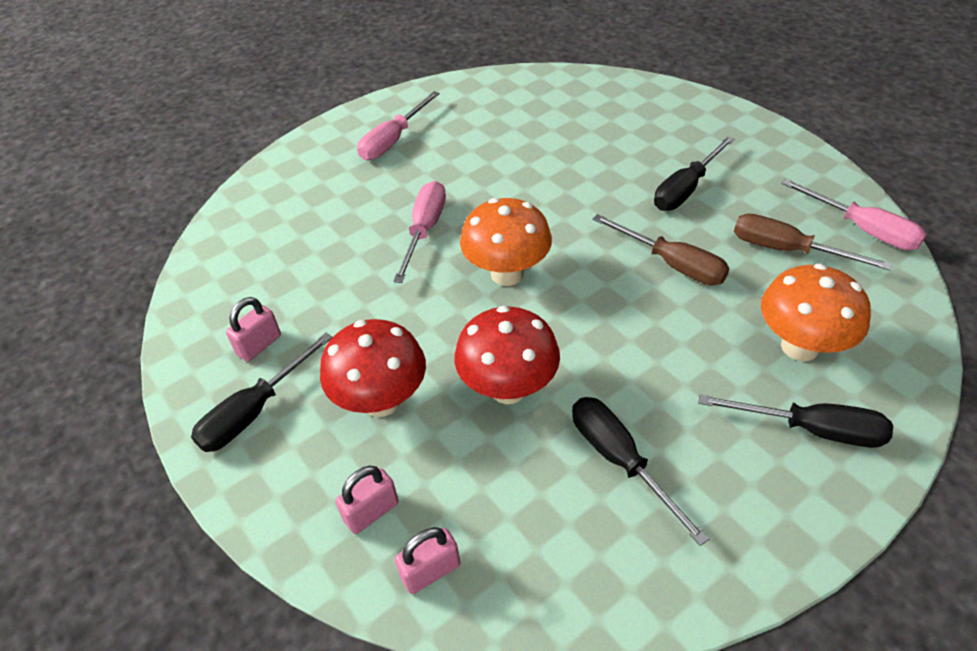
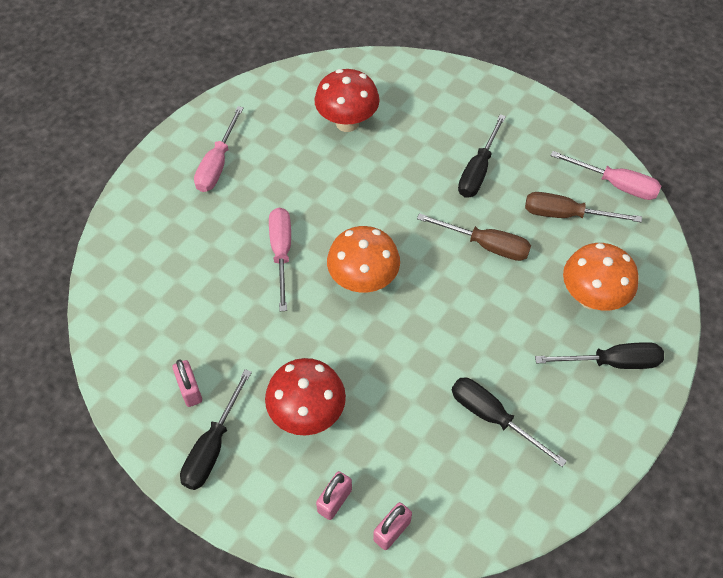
camera: 20 degrees left, 10 degrees up
(259, 345) = (190, 390): pink padlock -> pink padlock turned 45 degrees counterclockwise
(508, 388) = (398, 381): red mushroom -> red mushroom (347, 123)

